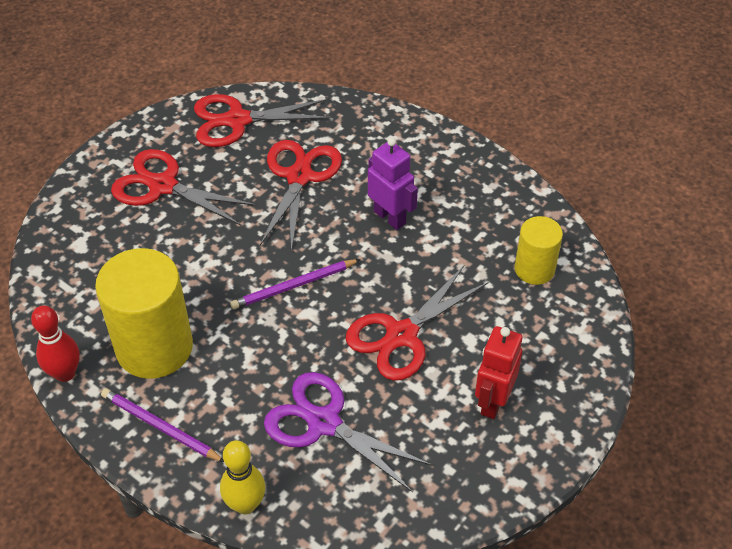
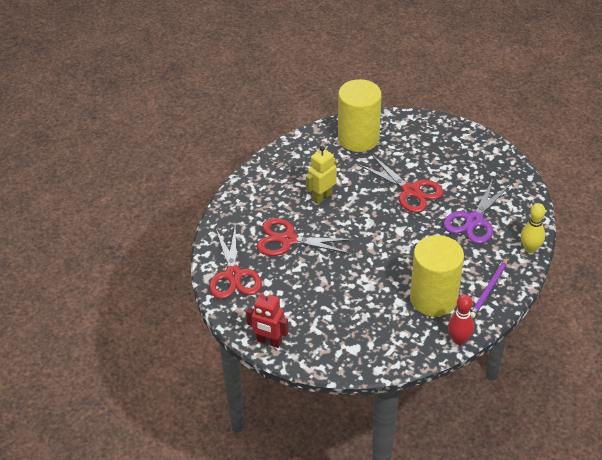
camera: 90 degrees left, 5 degrees down
(163, 186) = (297, 309): red scissors -> none
(293, 286) = (380, 238): purple pencil -> none
(390, 217) = (322, 197): purple robot -> yellow robot
(492, 401) = (449, 156): red robot -> red robot (269, 341)
(534, 269) = (358, 138): yellow cylinder -> yellow cylinder, size x1.80

